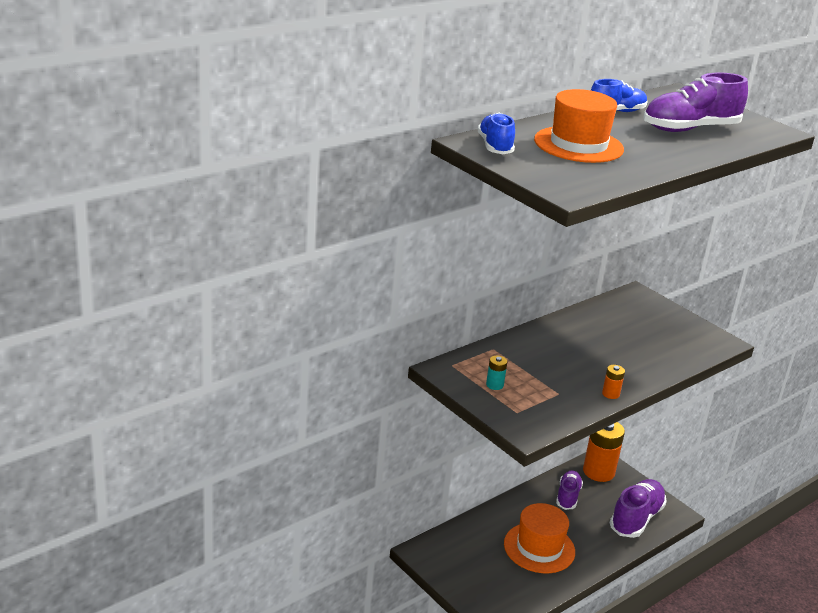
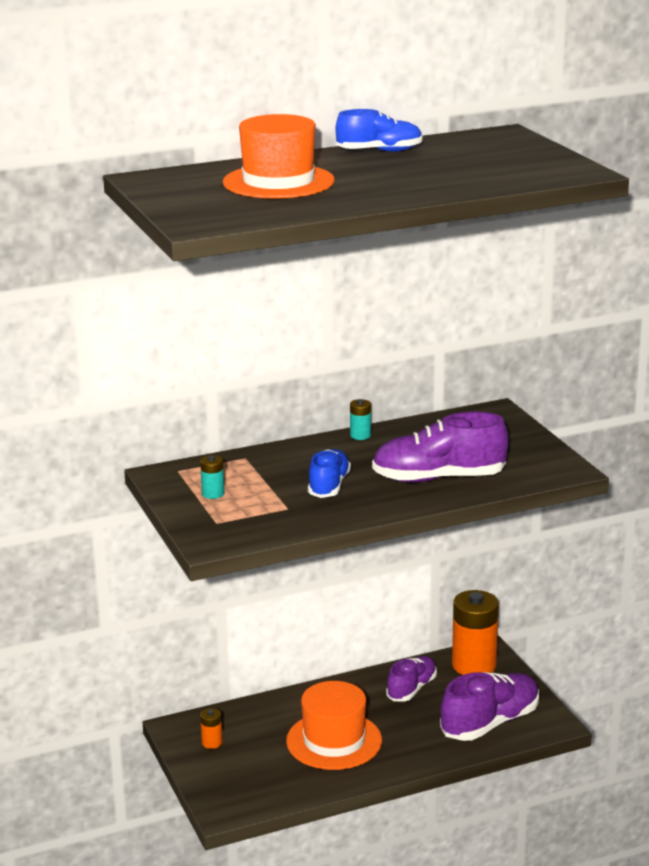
camera: 20 degrees right, 5 degrees down
(495, 146) = (168, 182): blue shoe -> blue shoe (329, 486)
(561, 322) = (360, 435): none -> turquoise battery
(610, 394) = (355, 513): orange battery -> orange battery (212, 742)
(690, 129) = (455, 169): purple shoe -> purple shoe (439, 478)

